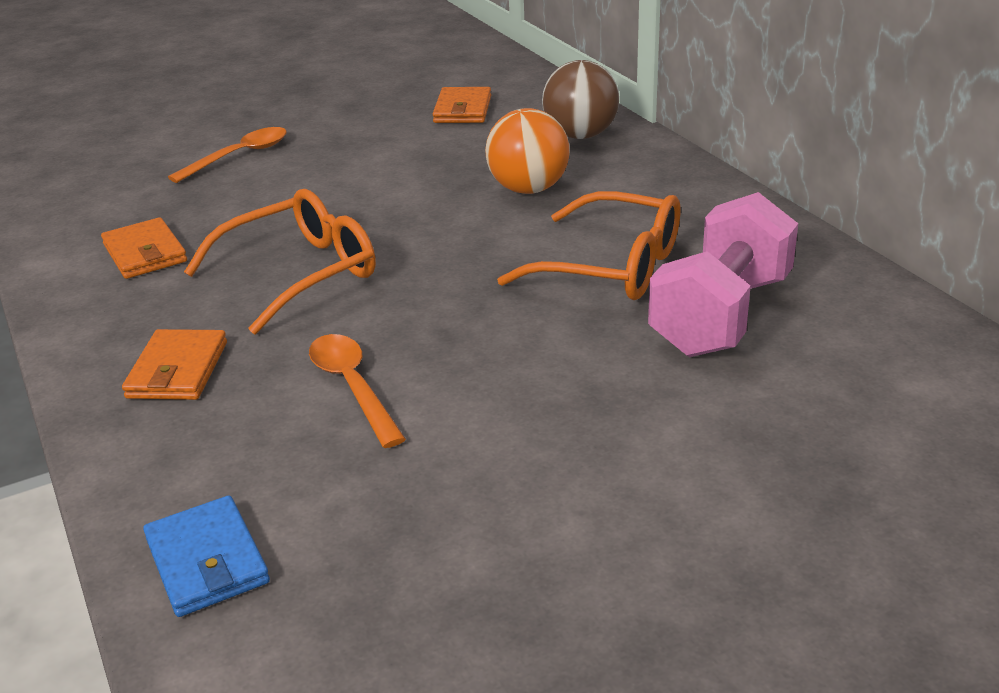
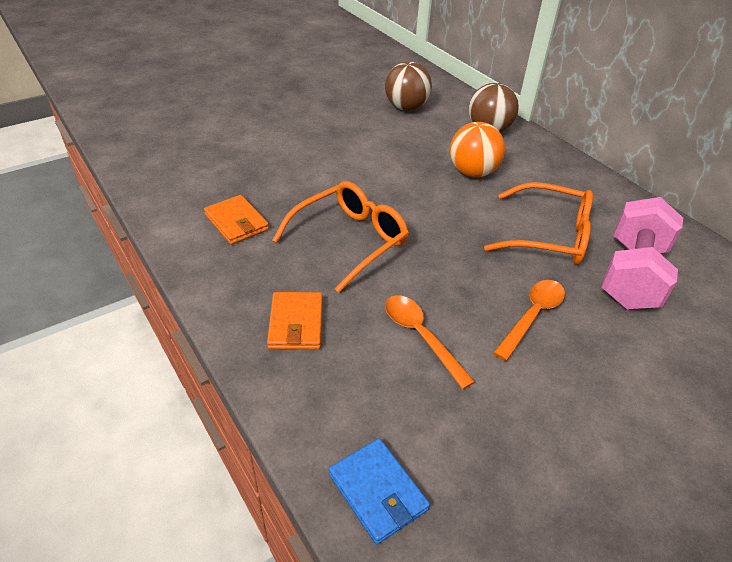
camera: 10 degrees left, 10 degrees up
(240, 156) = (272, 141): orange spoon -> orange spoon (532, 316)
(462, 110) = (406, 107): orange wallet -> brown ball

